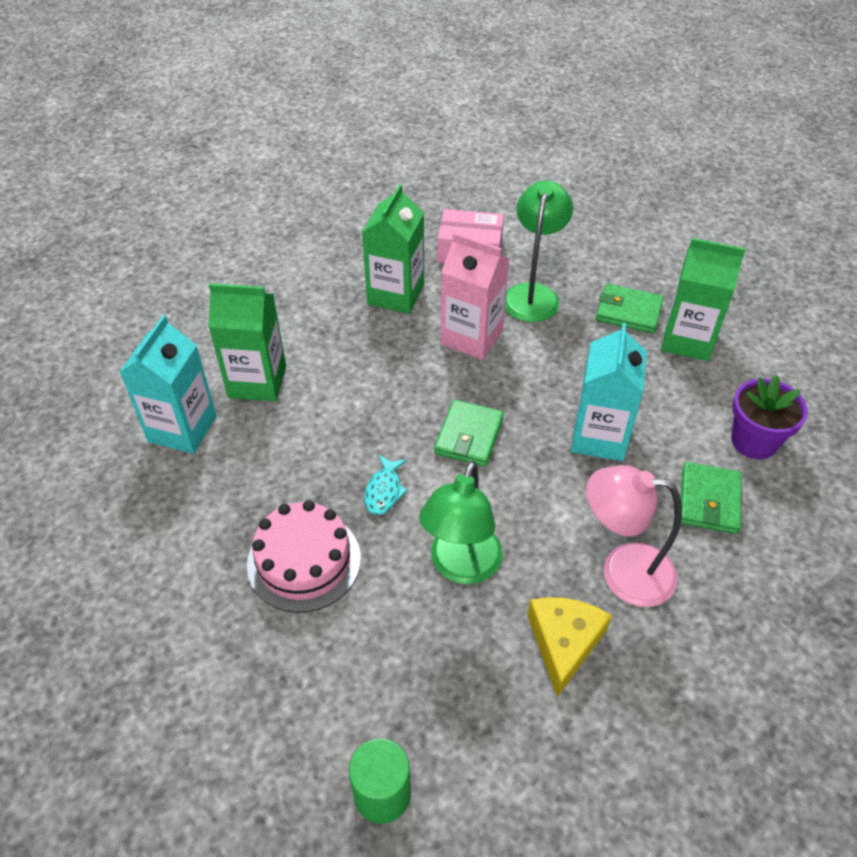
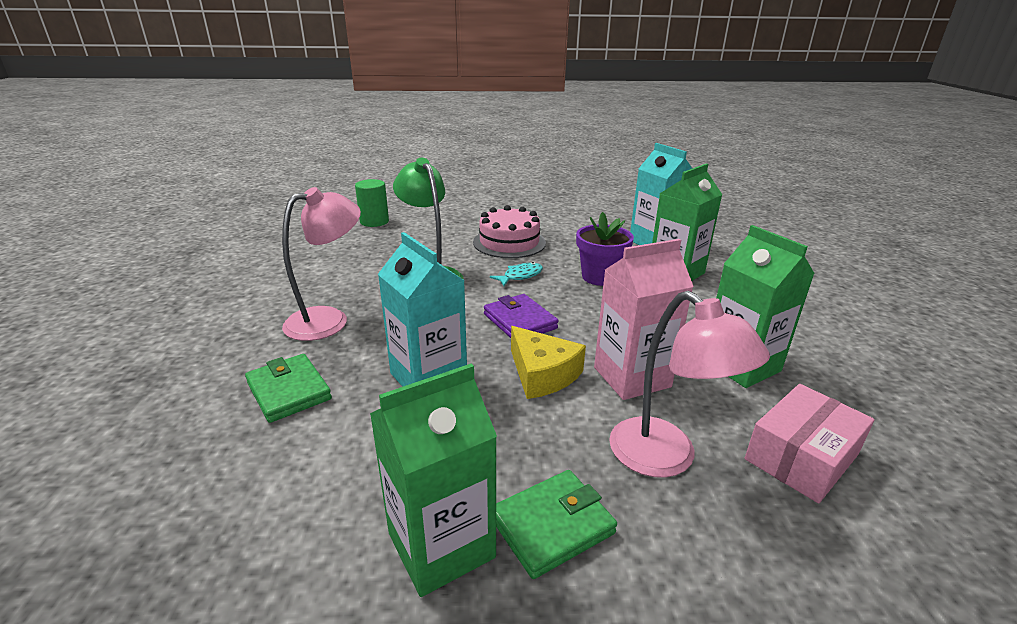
camera: 130 degrees right, 20 degrees down
(384, 491) = (520, 276): turquoise fish -> turquoise fish turned 90 degrees clockwise
(469, 436) = (519, 321): green wallet -> purple wallet
(532, 294) = (666, 458): green lamp -> pink lamp
(564, 643) = (338, 281): yellow cheese -> yellow cheese (542, 374)
(754, 441) = (268, 470): purple flower pot -> purple flower pot (600, 277)

